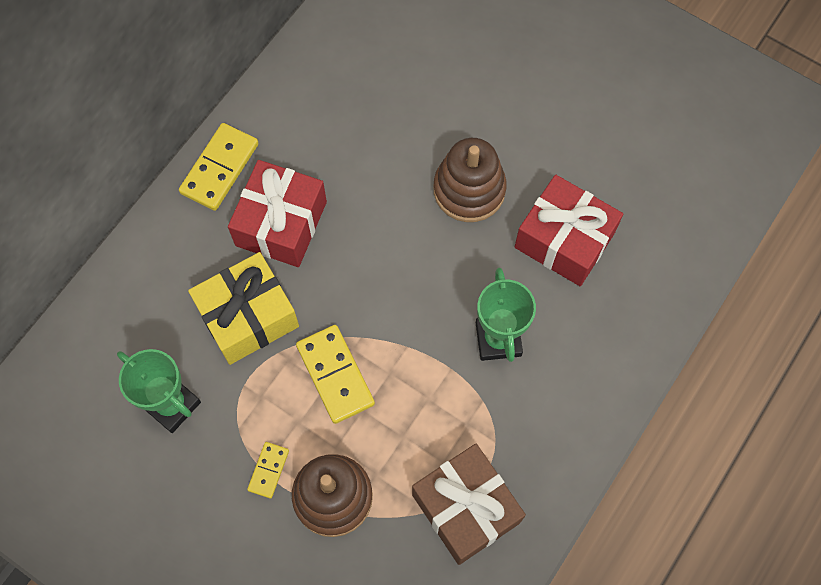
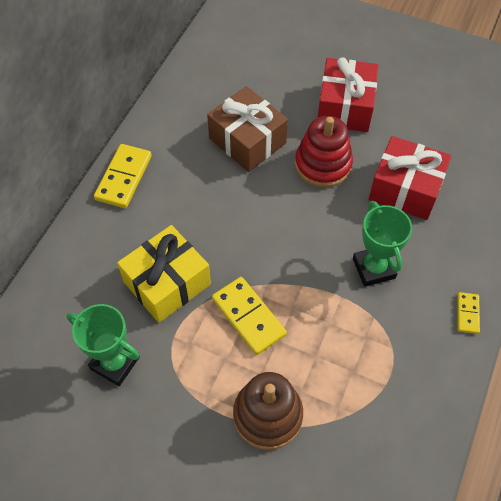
camera: 10 degrees left, 10 degrees down
(268, 470) = (208, 403): yellow domino -> yellow domino (467, 313)
(281, 223) = (180, 210): red gift -> red gift (345, 107)
(466, 508) = (382, 405): brown gift -> brown gift (247, 141)
(469, 190) = (323, 164): brown stacking toy -> red stacking toy

